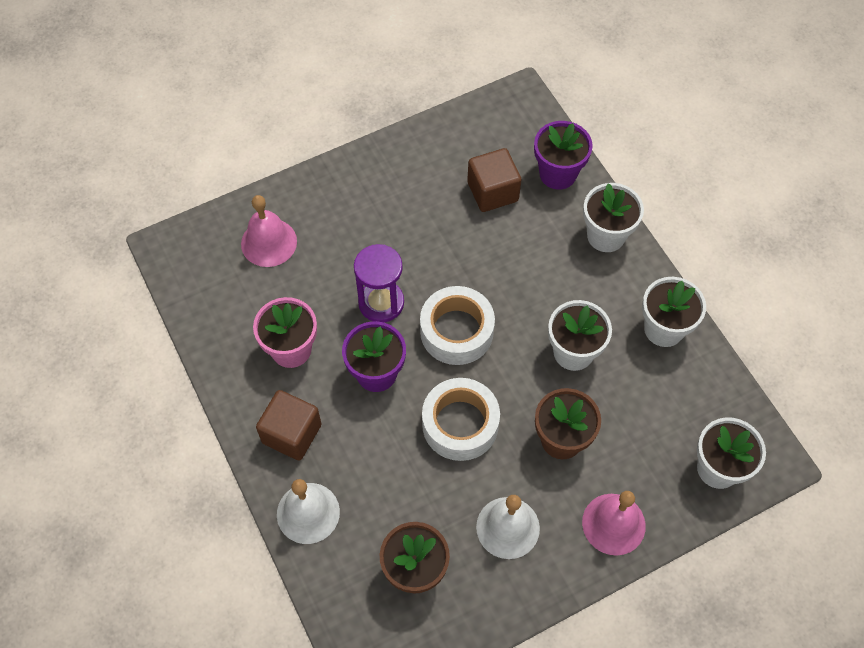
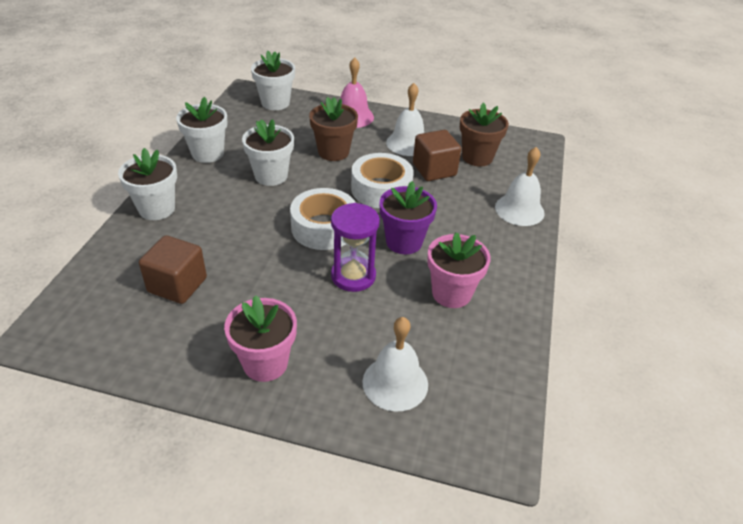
camera: 140 degrees left, 20 degrees down
(269, 242) = (395, 383): pink bell -> white bell
(292, 433) = (496, 249): brown cube -> brown cube (434, 170)
(364, 190) = (265, 363): none -> pink flower pot
(557, 174) = (118, 262): purple flower pot -> none

